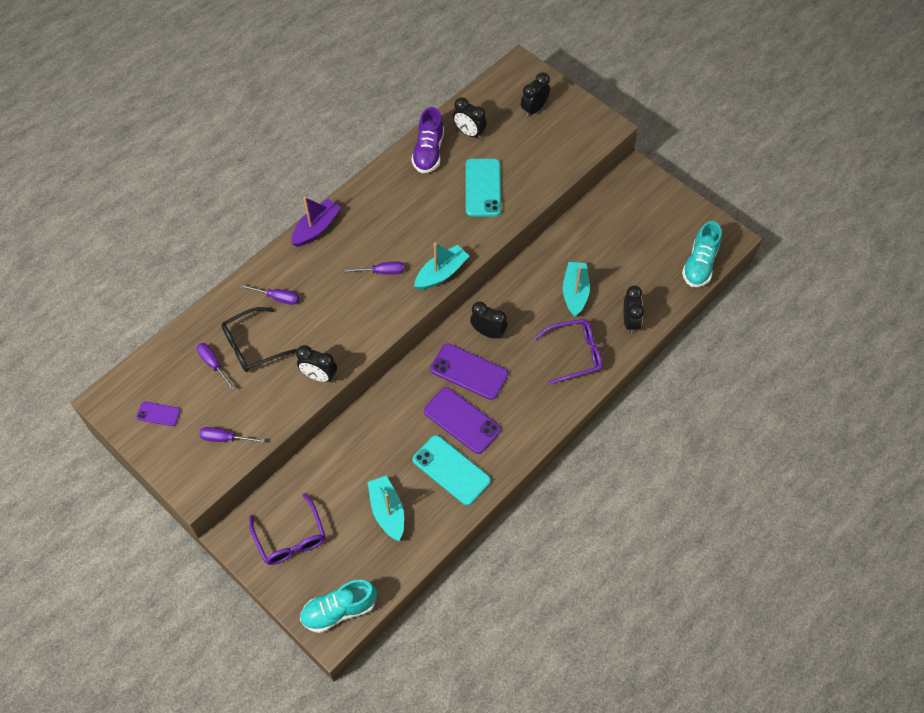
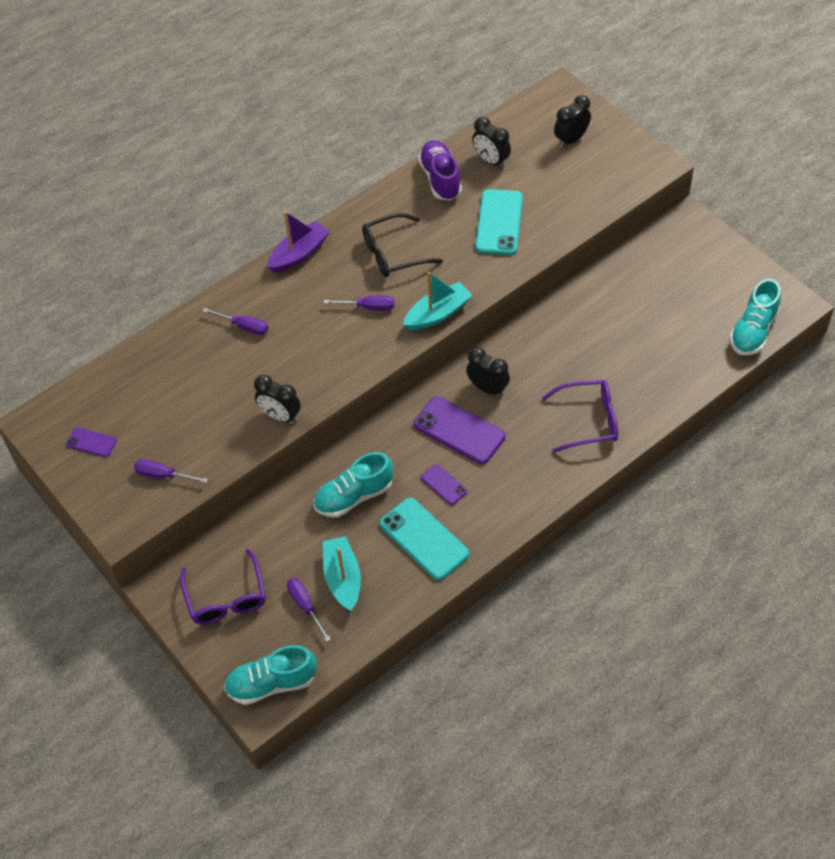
camera: 10 degrees right, 5 degrees down
(213, 364) = (161, 393): purple screwdriver -> purple screwdriver (305, 606)
(252, 346) = (208, 377): black glasses -> black glasses (393, 253)
(388, 438) = (354, 496): none -> turquoise shoe
(428, 152) = (440, 179): purple shoe -> purple shoe turned 150 degrees clockwise
(462, 420) = (443, 484): purple phone -> purple phone, size x0.52
(575, 293) = (597, 352): turquoise boat -> none
(630, 321) = (660, 389): black clock -> none

